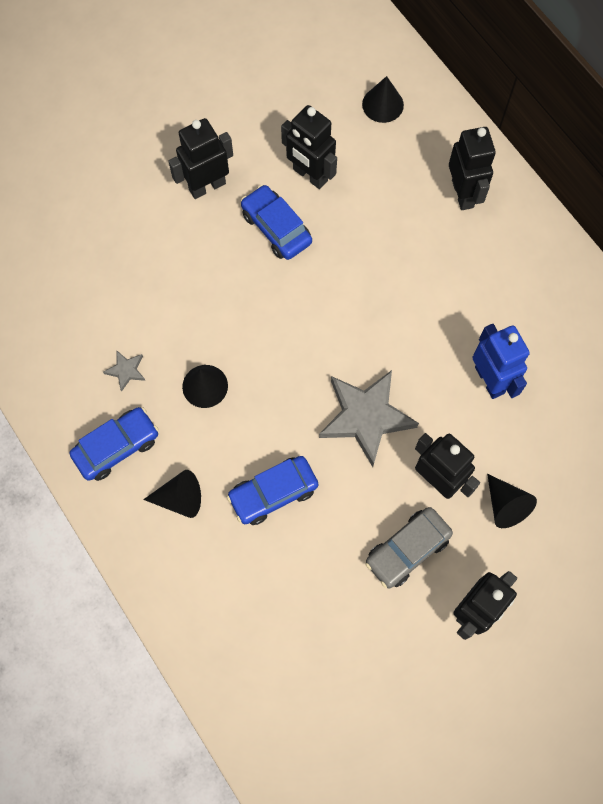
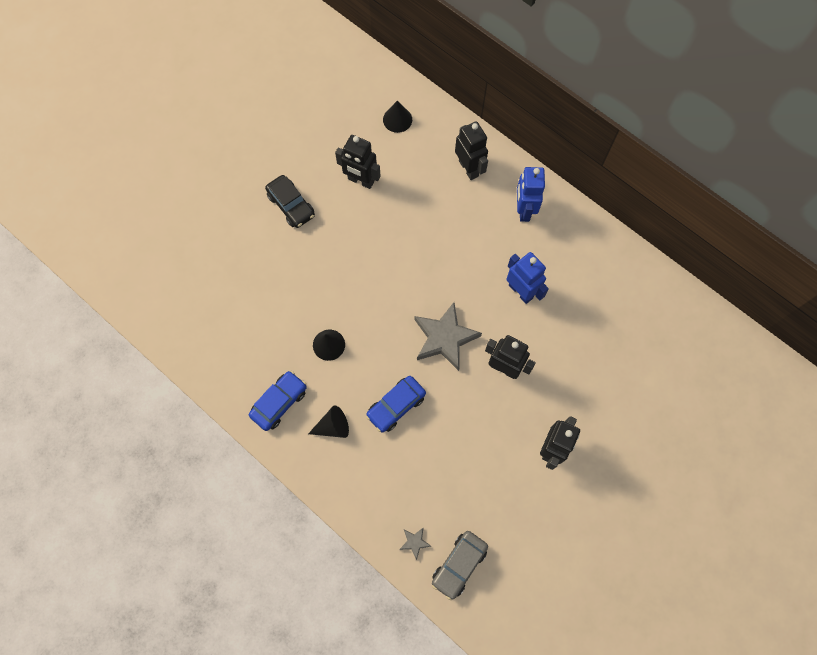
camera: 15 degrees left, 0 degrees up
(126, 370) = (271, 348): grey star -> grey star (414, 542)
(207, 186) = (291, 205): black robot -> black car
(276, 228) = (347, 223): blue car -> none
(407, 550) = (497, 420): grey car -> grey car (459, 565)
(505, 505) = (554, 373): black cone -> none
(524, 269) = (524, 210): none -> blue robot

